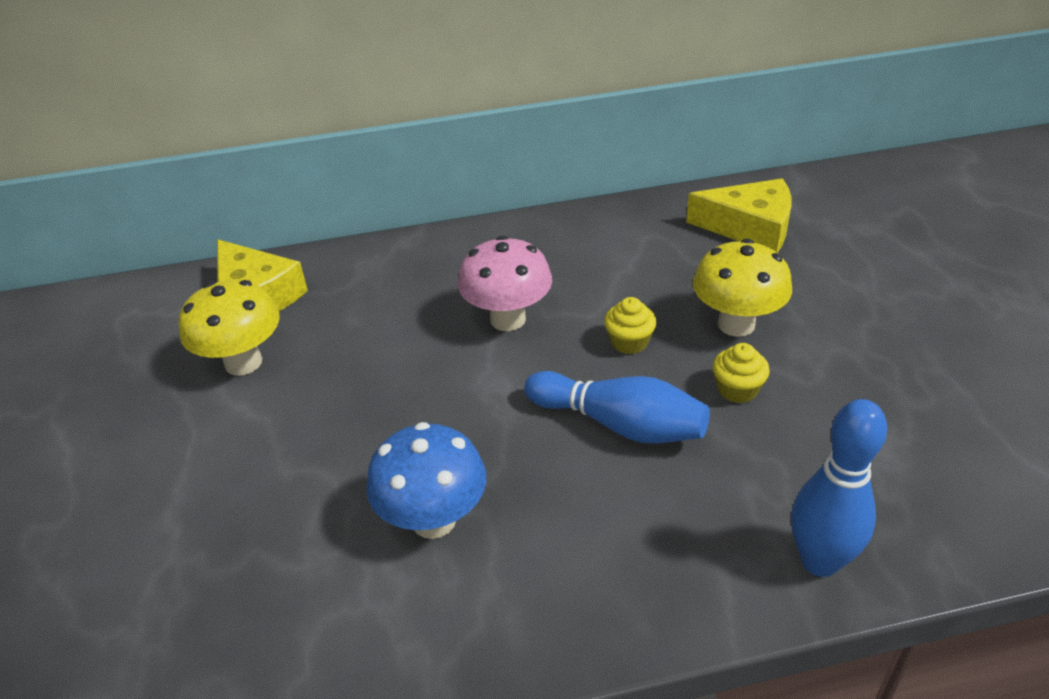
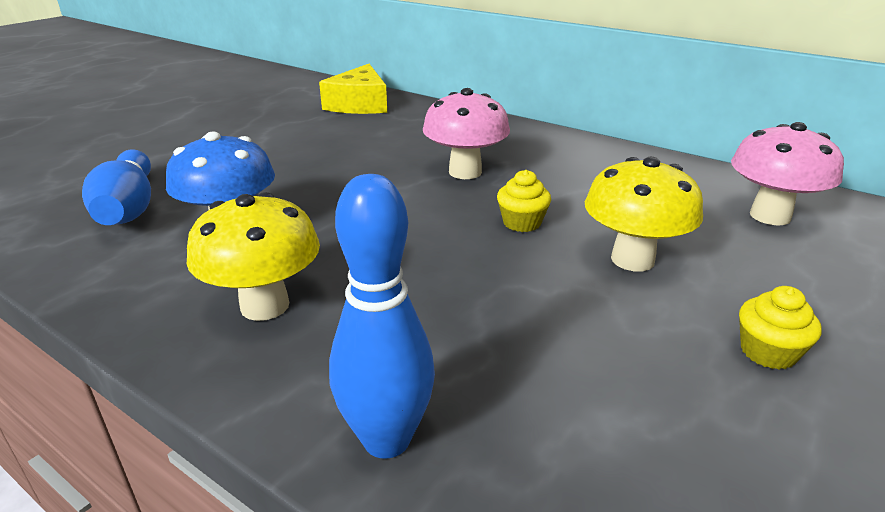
camera: 45 degrees right, 10 degrees down
(243, 362) = (300, 123): yellow mushroom -> yellow mushroom (265, 306)
(619, 424) = (422, 256): blue bowling pin -> blue bowling pin (129, 208)
(737, 389) = (551, 294): yellow cupcake -> yellow cupcake (768, 352)
(750, 227) = (770, 216): yellow cheese -> pink mushroom

